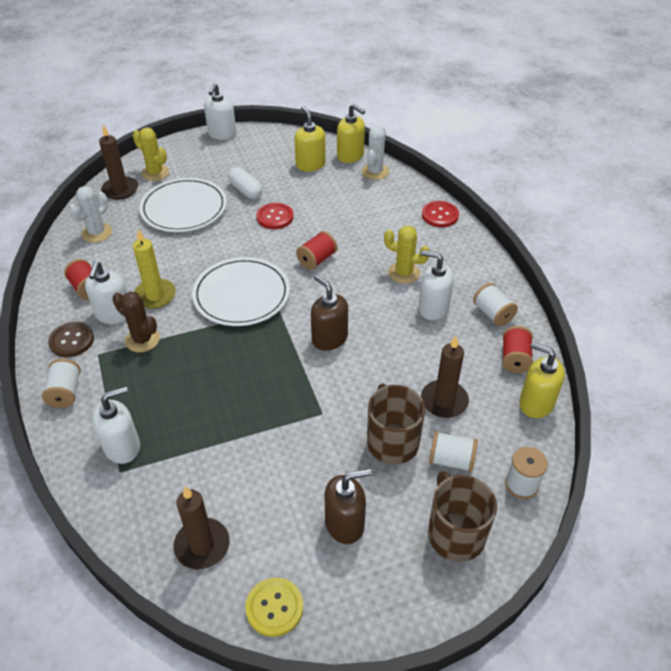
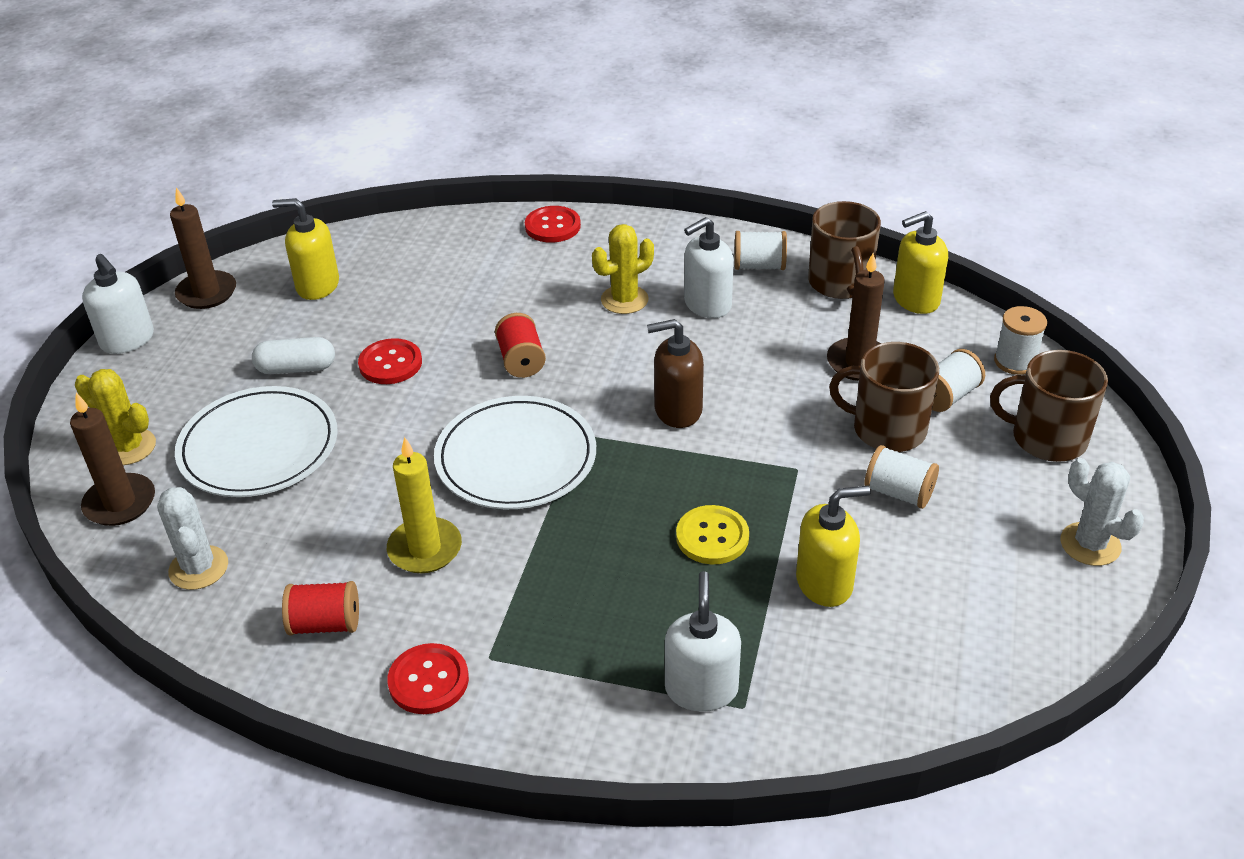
camera: 55 degrees left, 5 degrees down
(65, 392) = (536, 723): white spool -> white spool (898, 493)
(72, 340) = (428, 680): brown button -> red button
(114, 314) = (418, 610): white soap dispenser -> none
(142, 340) = (506, 595): brown cactus -> none
(155, 173) = (129, 447): yellow cactus -> yellow cactus turned 45 degrees clockwise
(202, 545) = (927, 661): brown candle -> brown candle (207, 293)
(274, 607) = (1058, 627): yellow button -> yellow button (712, 537)
(345, 524) = (978, 518): brown soap dispenser -> none
(350, 156) = (345, 244): yellow soap dispenser -> yellow soap dispenser (824, 583)
(375, 172) = (405, 238): white cactus -> white cactus (1090, 544)
(514, 359) = (840, 283): red spool -> brown mug

